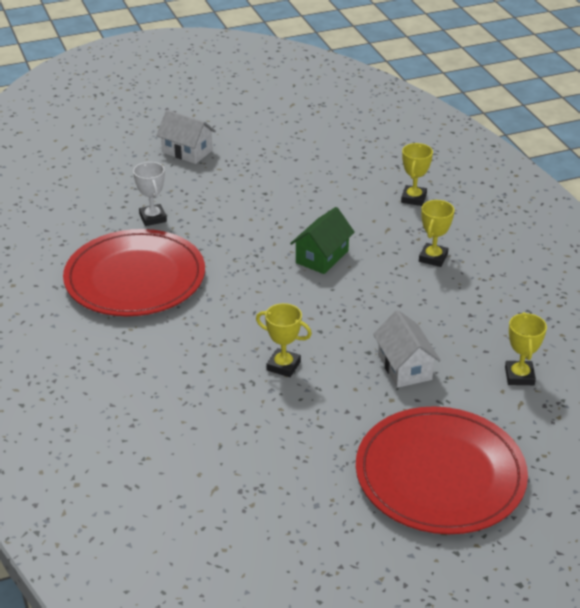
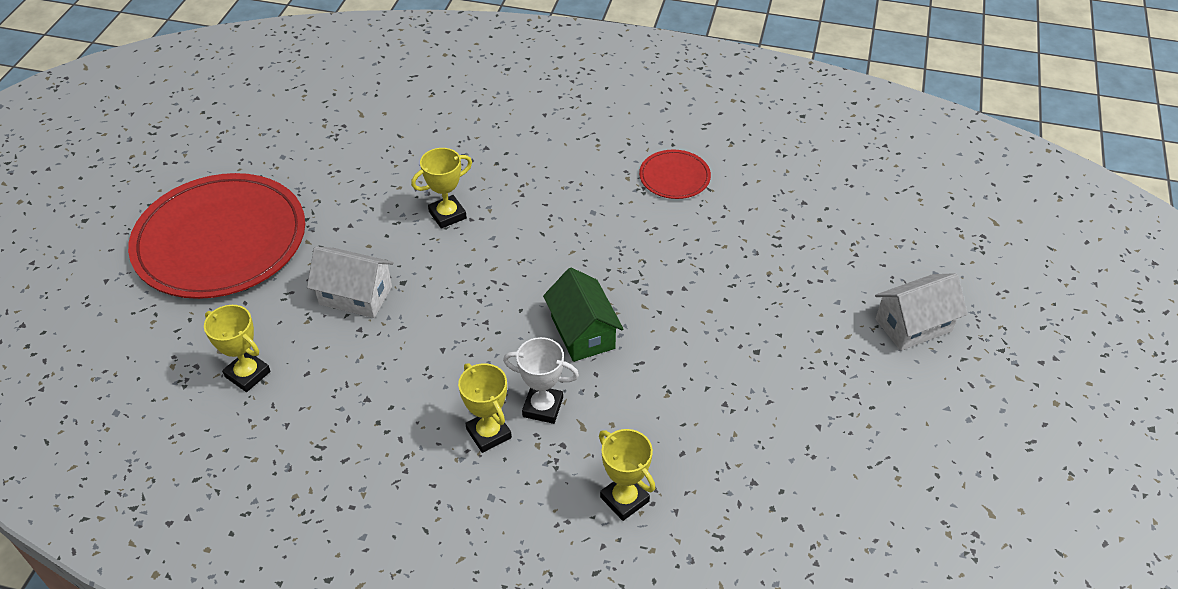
camera: 125 degrees right, 10 degrees up
(135, 278) = (674, 177): red plate -> red plate, size x0.44
(153, 218) = (776, 232): white trophy -> white trophy (543, 407)

